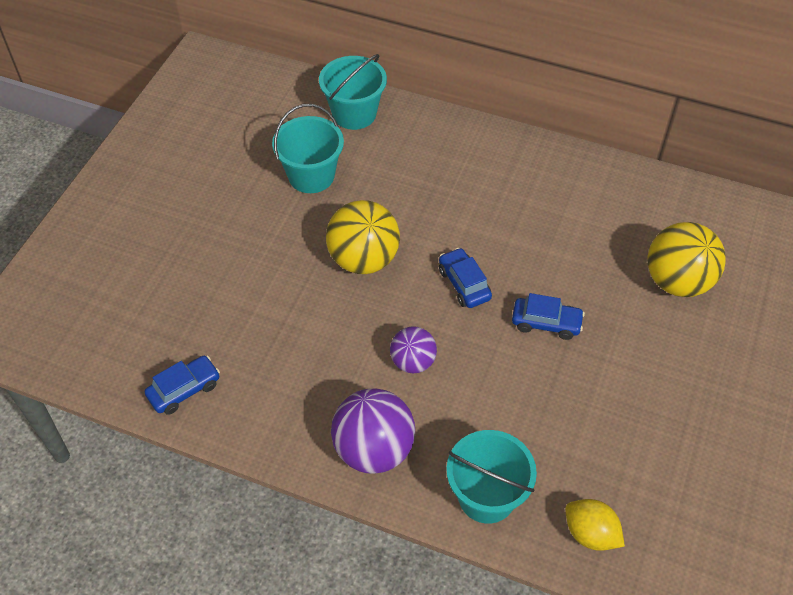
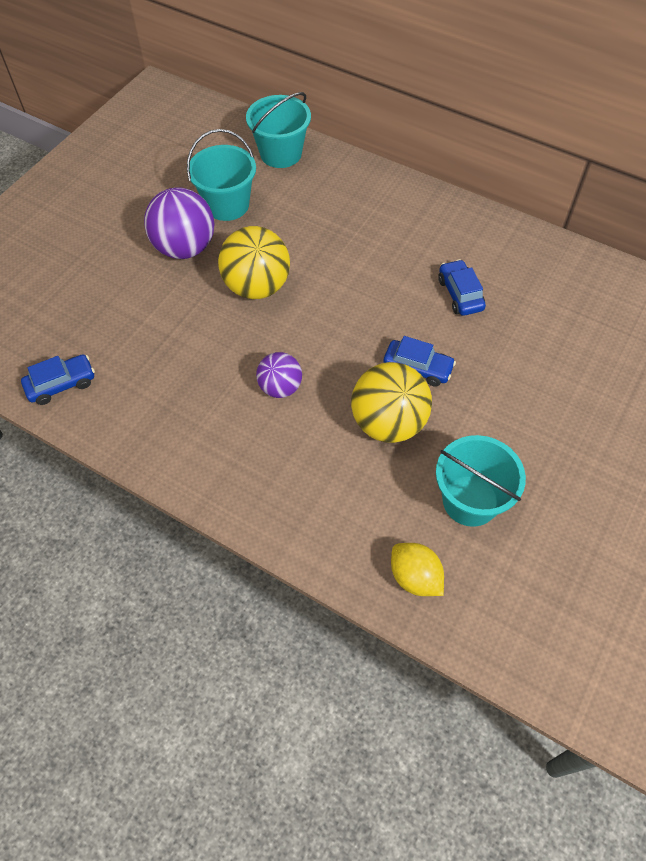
camera: 10 degrees right, 5 degrees up
(373, 449) = (223, 465): purple ball -> purple ball (185, 248)
(464, 284) = (346, 321): blue car -> blue car (460, 294)
(486, 496) = (321, 525): turquoise bucket -> turquoise bucket (470, 500)
(677, 281) = (557, 345): yellow ball -> yellow ball (388, 423)

